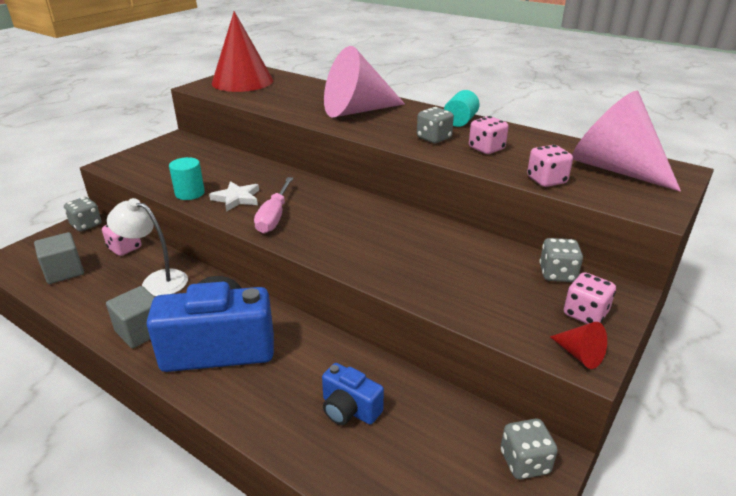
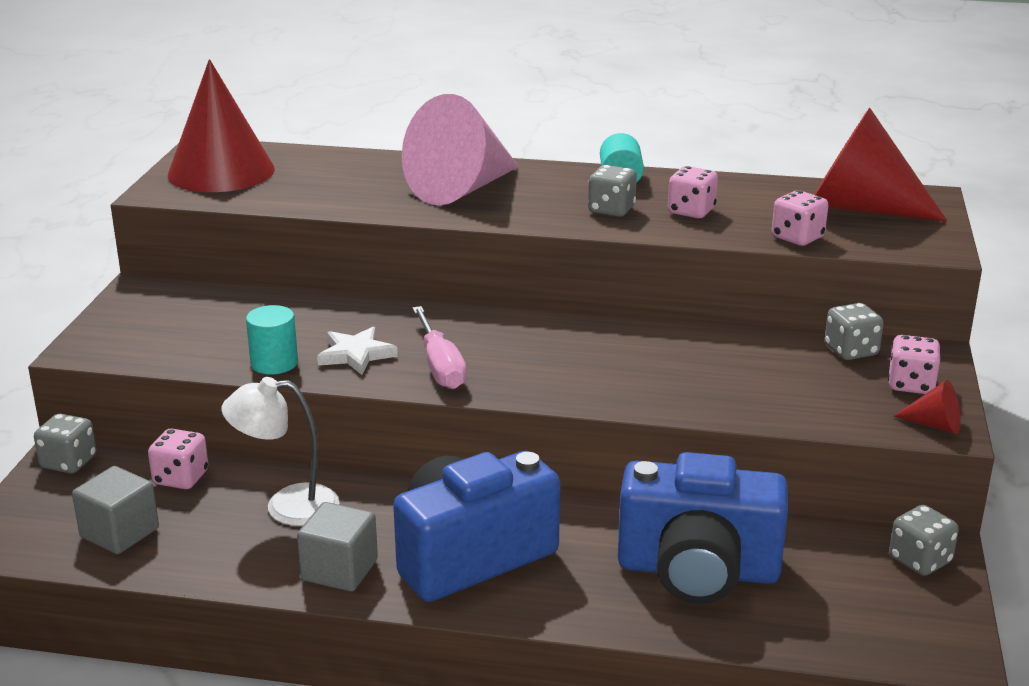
camera: 25 degrees left, 5 degrees down
(349, 409) = (698, 571): blue camera -> blue camera, size x2.02
(614, 169) = (859, 208): pink cone -> red cone

